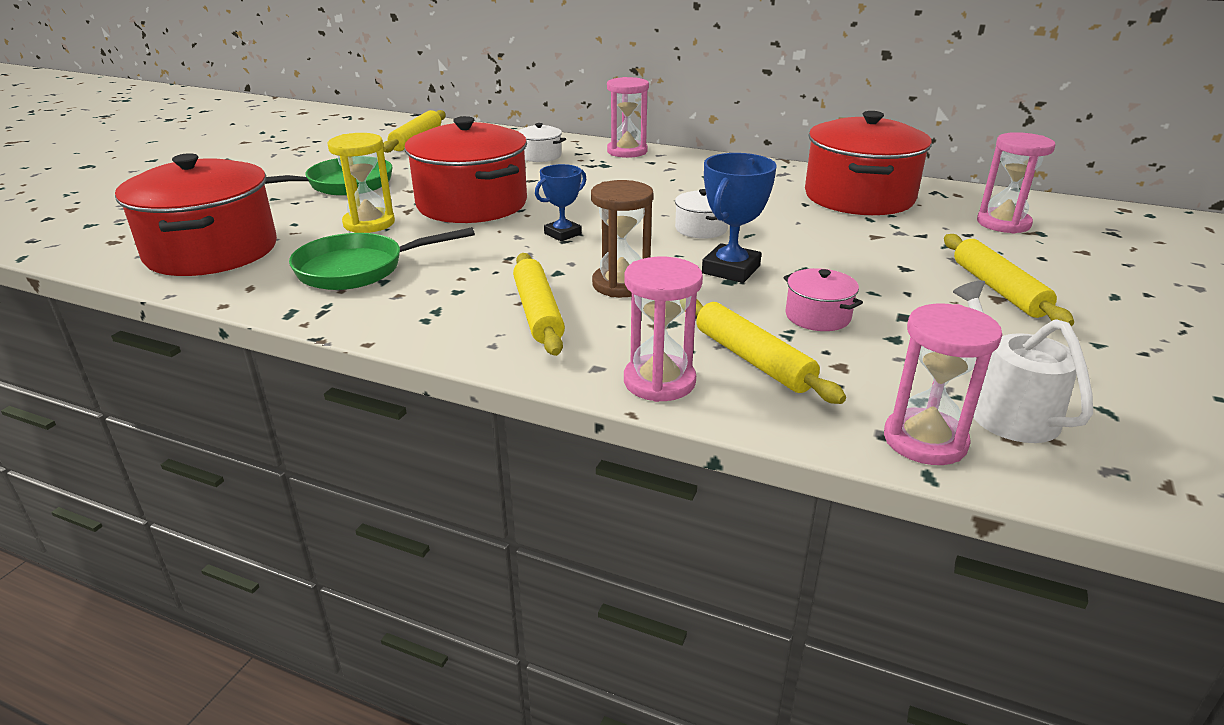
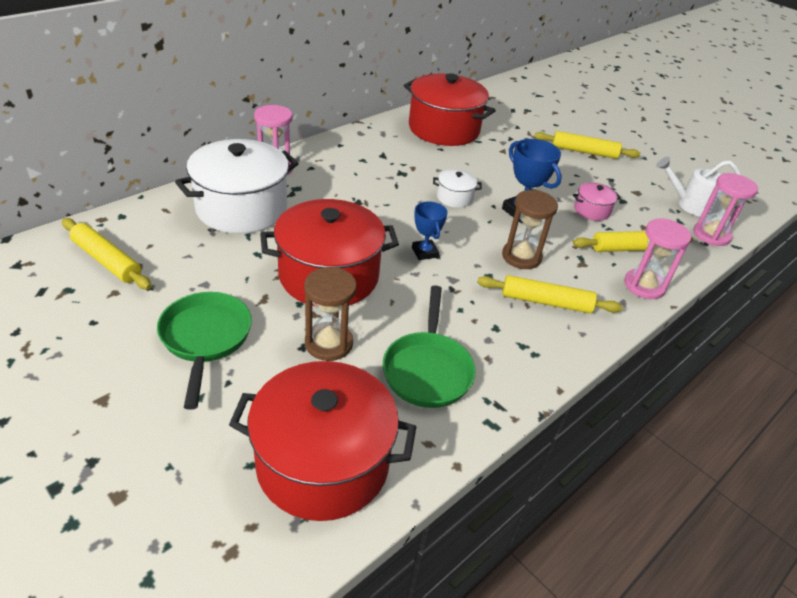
camera: 70 degrees left, 10 degrees up
(369, 223) = (328, 343): yellow hourglass -> brown hourglass
(540, 156) = (242, 208): white pot -> white pot, size x2.26
(1003, 223) = (510, 112): pink hourglass -> none

